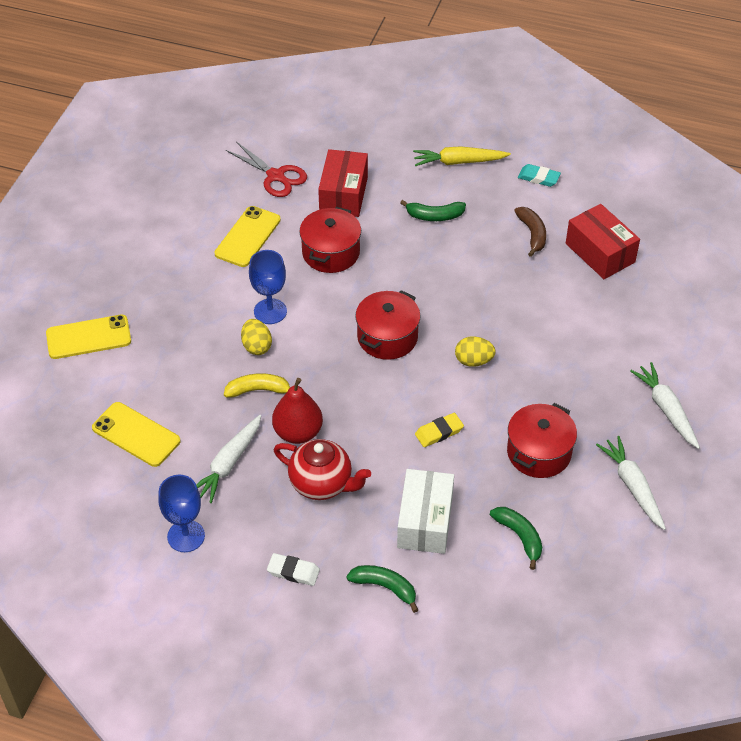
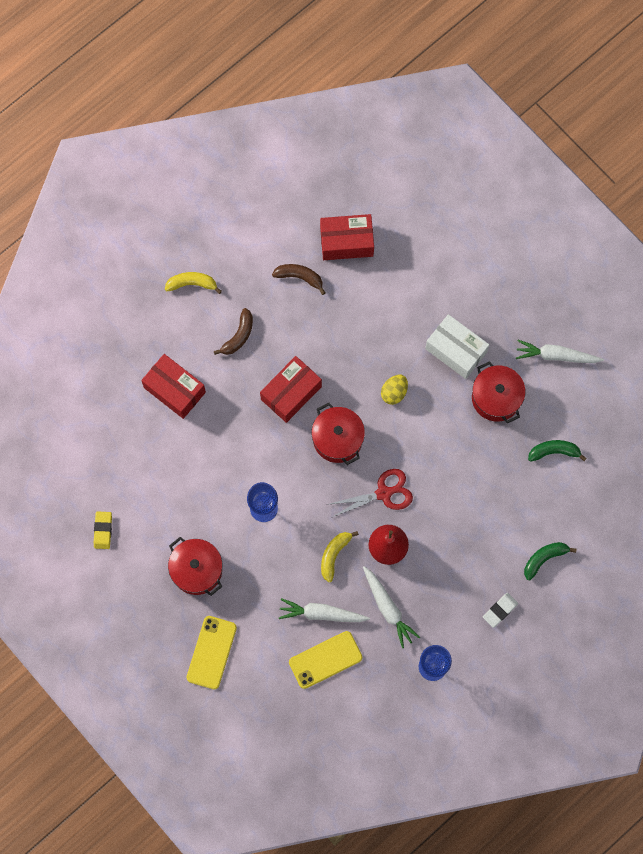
camera: 60 degrees left, 25 degrees up
(248, 237) = (177, 485): yellow phone -> none
(256, 346) = (292, 535): yellow egg -> none
(276, 176) = (123, 430): red scissors -> red scissors (384, 493)
(322, 484) = (440, 554): red teapot -> none
(331, 253) = (231, 433): red pot -> red pot (197, 570)
(407, 279) = (291, 393): none -> red box
(425, 521) = (508, 504): white box -> white box (456, 350)
(434, 216) = (238, 336): green banana -> brown banana
(439, 432) = (442, 453): yellow eraser -> yellow eraser (103, 530)
(458, 162) = (192, 284): yellow carrot -> yellow banana
(538, 178) = (245, 236): turquoise eraser -> none
(666, 409) = (509, 292): white carrot -> white carrot (321, 613)

